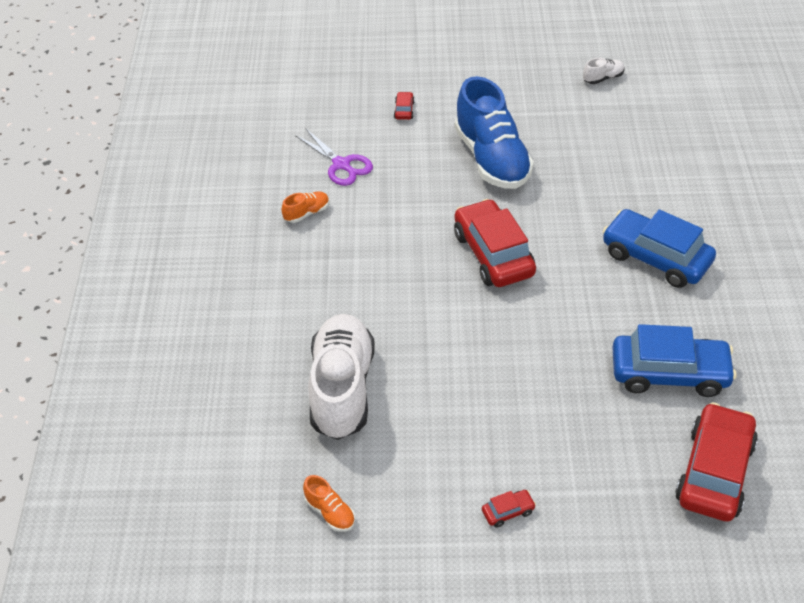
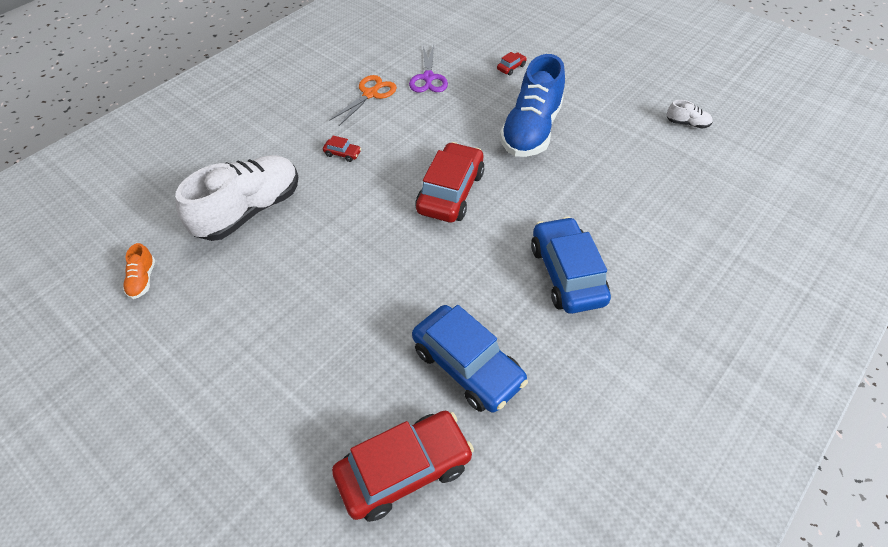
camera: 40 degrees right, 5 degrees up
(307, 213) = (370, 94): orange shoe -> orange scissors
(508, 511) = (233, 369): red car -> red car (342, 154)

